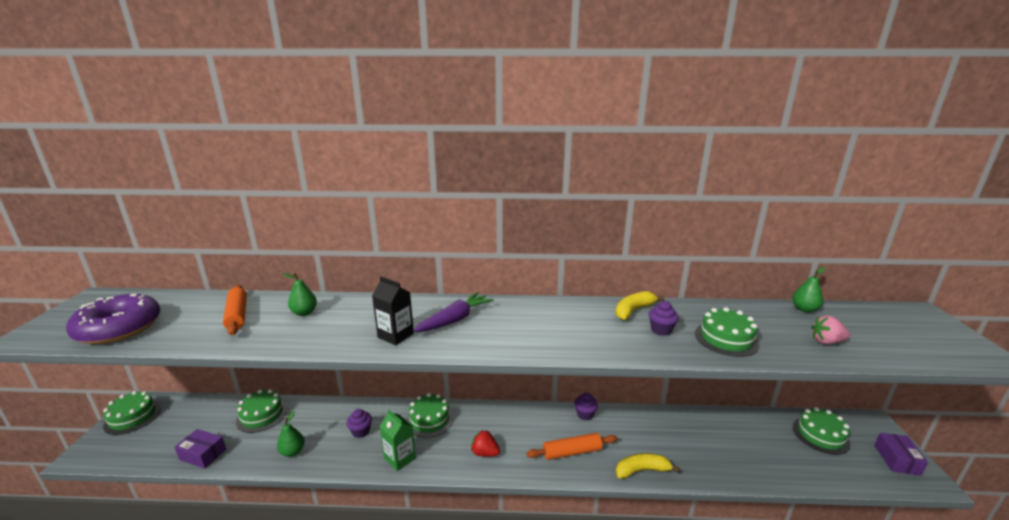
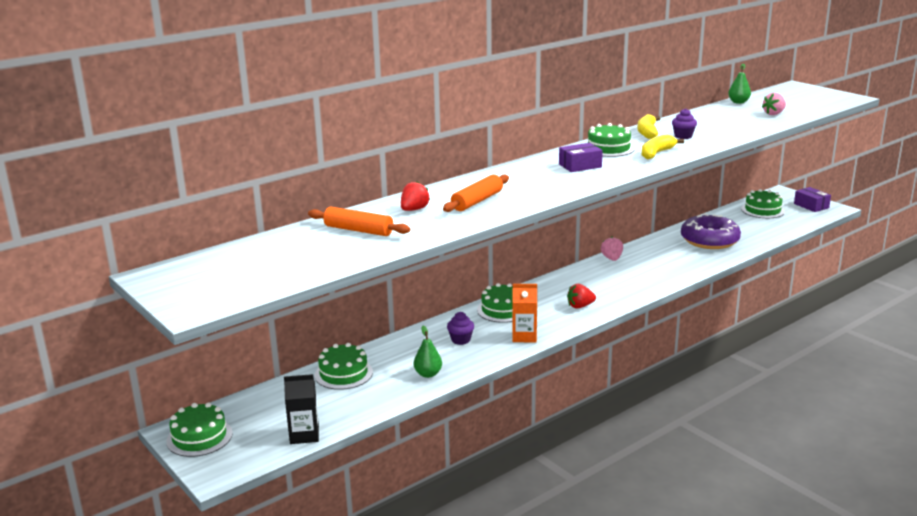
camera: 40 degrees left, 0 degrees up
(119, 328) = (271, 273): purple donut -> purple donut (709, 240)
(203, 454) = (348, 413): purple box -> purple box (580, 166)
(304, 312) = (414, 210): green pear -> red strawberry
(395, 335) = (525, 194): black carton -> black carton (304, 435)
(400, 458) = (524, 336): green carton -> orange carton
(455, 320) = (544, 174): purple carrot -> none
(572, 452) = (636, 280): orange rolling pin -> orange rolling pin (477, 201)
(585, 414) = (612, 259): purple cupcake -> pink strawberry
(642, 470) = (692, 268): yellow banana -> yellow banana (656, 153)
(726, 339) = (724, 129): green cake -> green cake (608, 148)

